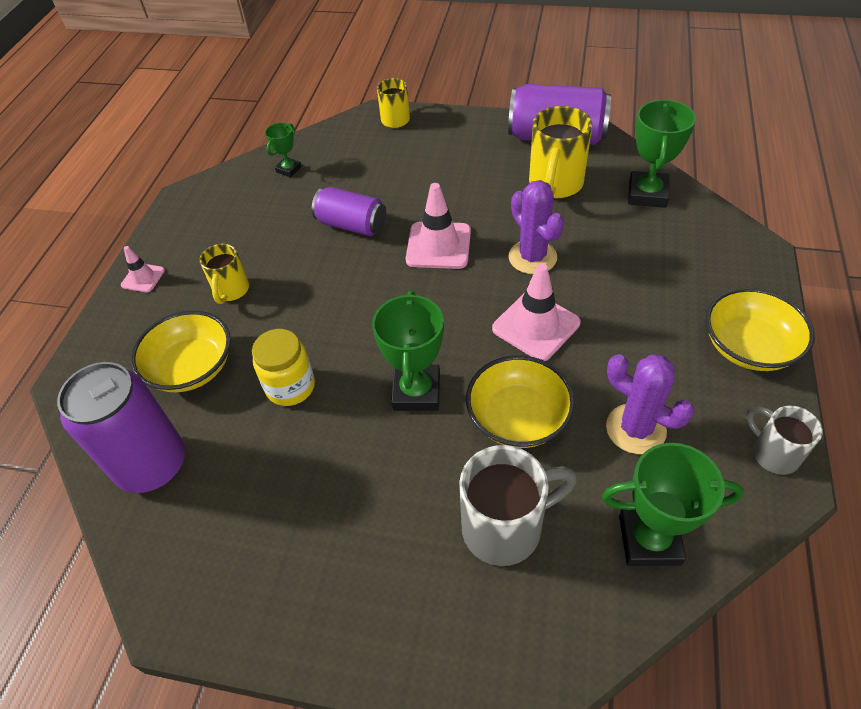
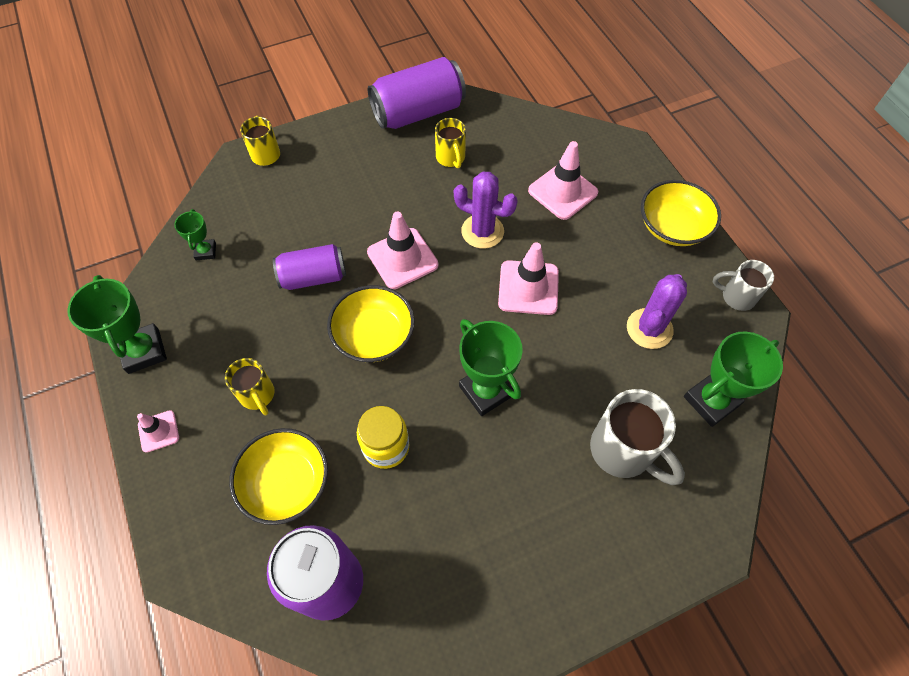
camera: 40 degrees left, 10 degrees up
(505, 527) = (623, 451): grey mug -> grey mug turned 105 degrees clockwise
(518, 418) = (571, 367): yellow bowl -> yellow bowl (374, 335)
(555, 185) = (451, 158): yellow mug -> yellow mug, size x0.60
(635, 429) = (649, 329): purple cactus -> purple cactus turned 60 degrees counterclockwise
(646, 259) = (562, 192): none -> pink traffic cone
(647, 194) = (524, 134): green trophy -> green trophy (144, 351)

